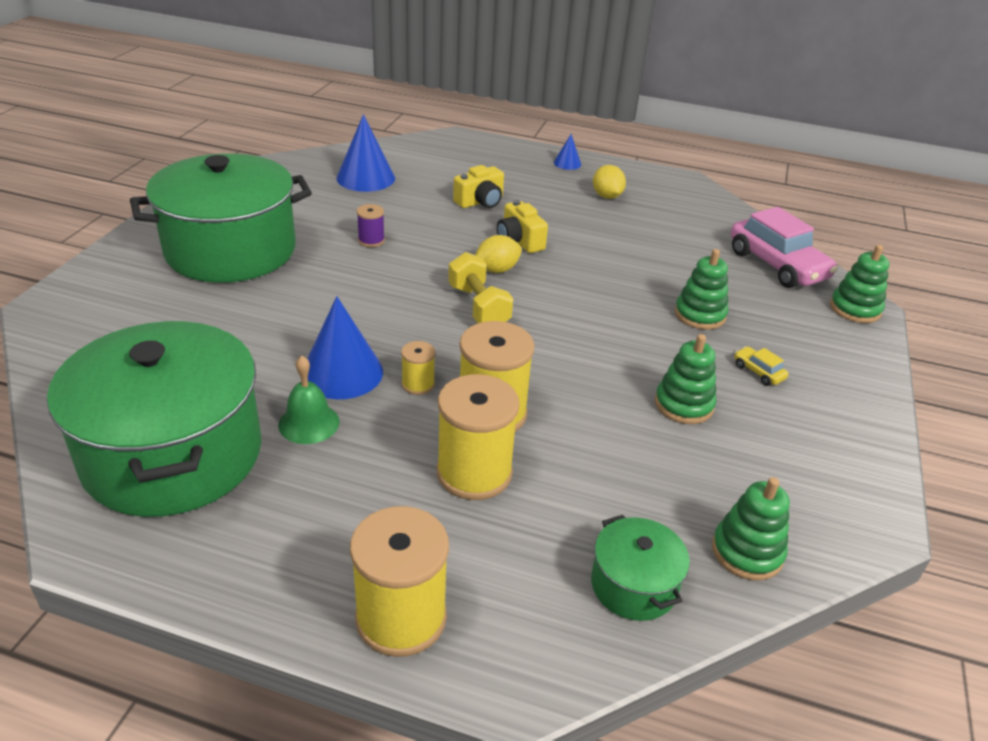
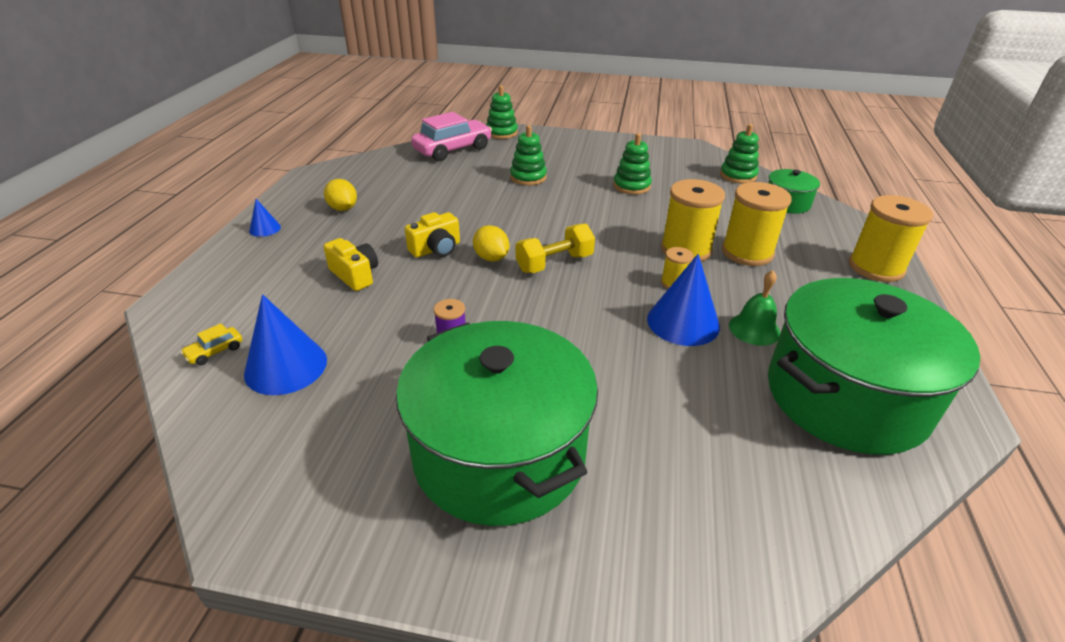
camera: 95 degrees left, 0 degrees up
(607, 196) = (343, 208): yellow lemon -> yellow lemon turned 75 degrees clockwise
(758, 372) = (585, 163): yellow car -> yellow car (215, 351)

